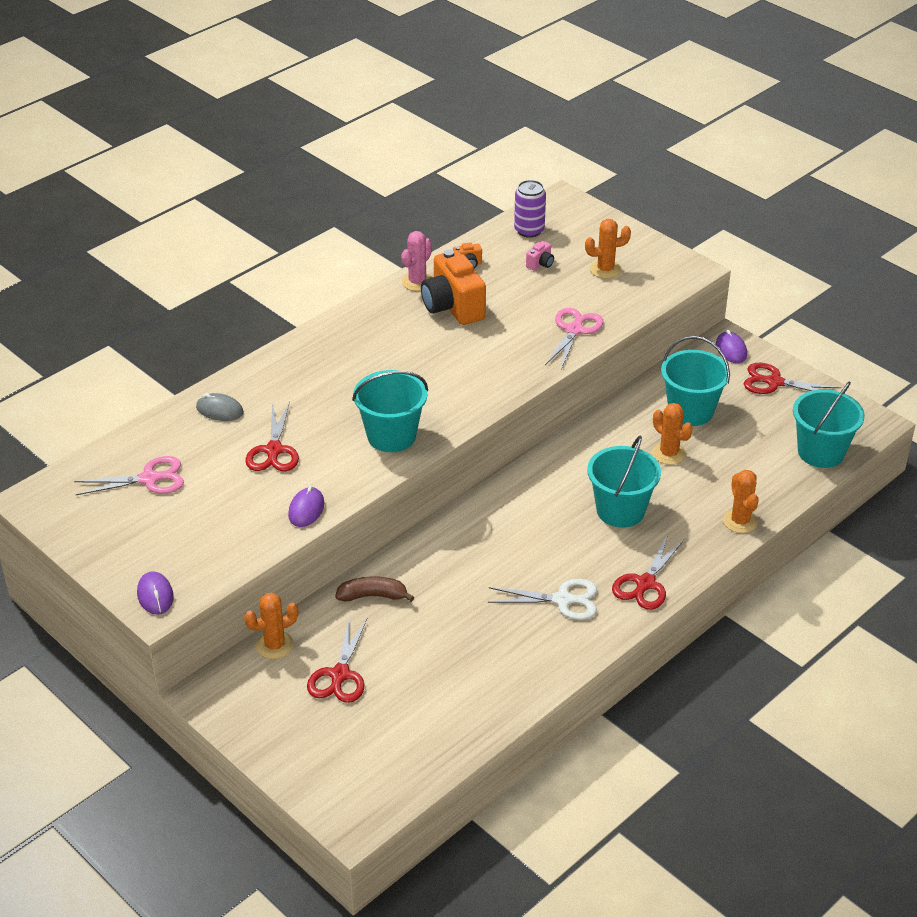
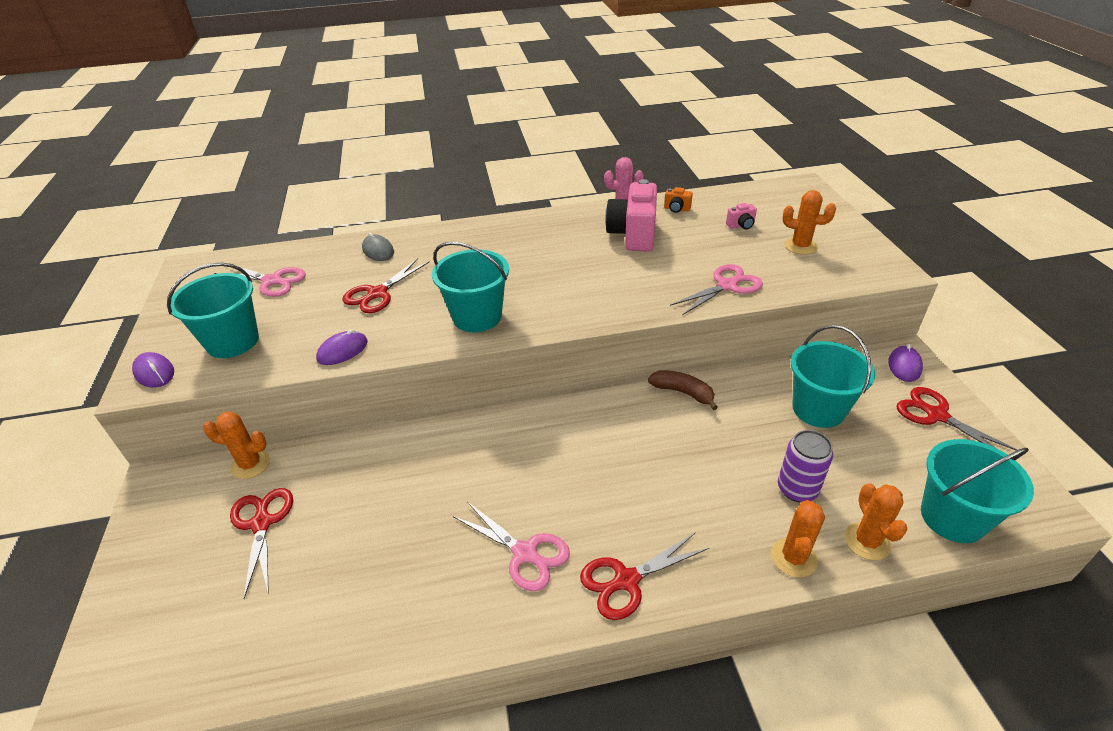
camera: 35 degrees right, 0 degrees up
(155, 595) = (154, 372): purple mouse -> purple mouse turned 60 degrees counterclockwise
(340, 675) = (262, 523): red scissors -> red scissors turned 120 degrees clockwise
(372, 596) = (368, 458): brown banana -> brown banana (683, 392)
(453, 307) = (633, 235): orange camera -> pink camera
(529, 230) = (753, 199): purple can -> purple can (797, 489)
(563, 600) = (525, 553): white scissors -> pink scissors
(620, 510) = (665, 481): turquoise bucket -> turquoise bucket (233, 341)
(669, 453) = (763, 443): orange cactus -> orange cactus (867, 541)

